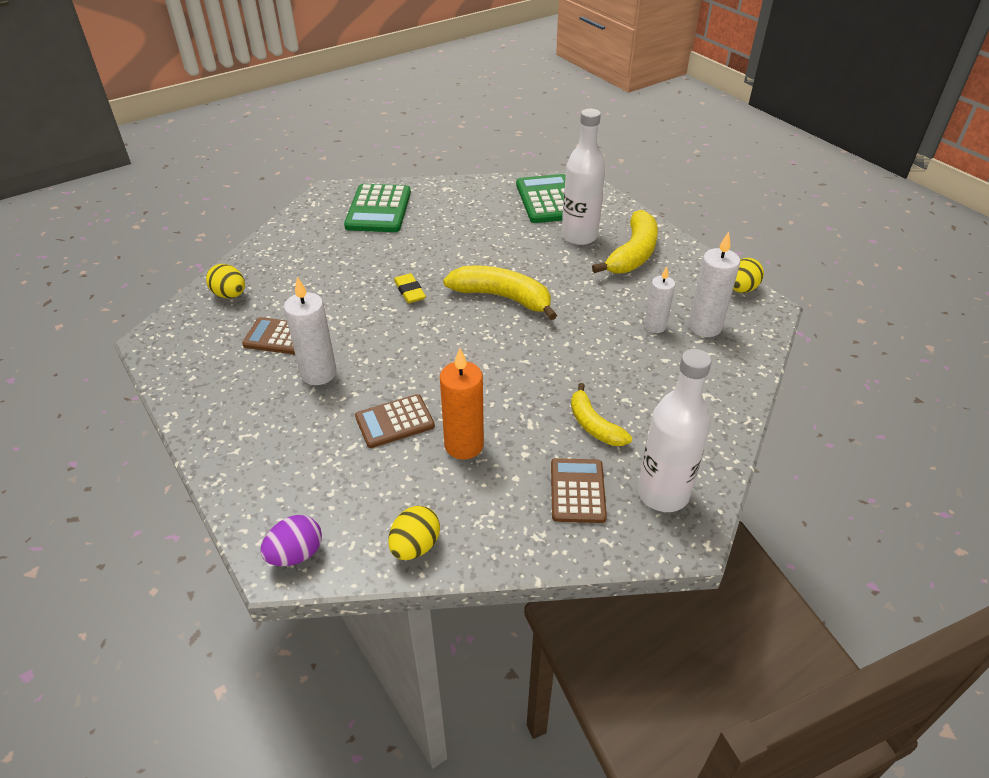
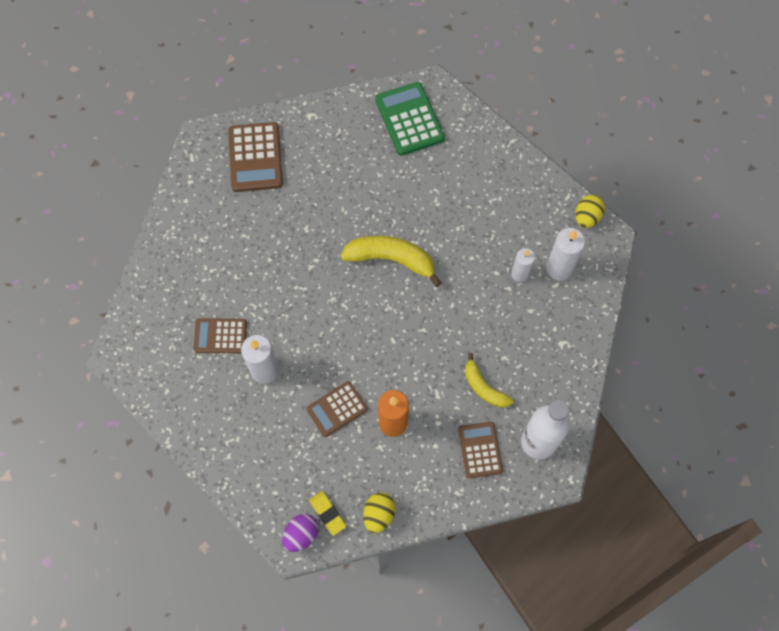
camera: 10 degrees left, 25 degrees up
(230, 295) = (161, 293): yellow egg -> none
(378, 209) = (255, 157): green calculator -> brown calculator
(409, 291) = (312, 264): yellow eraser -> yellow eraser (327, 513)
(579, 236) = (444, 168): white bottle -> none
(633, 254) = (493, 185): yellow banana -> none

